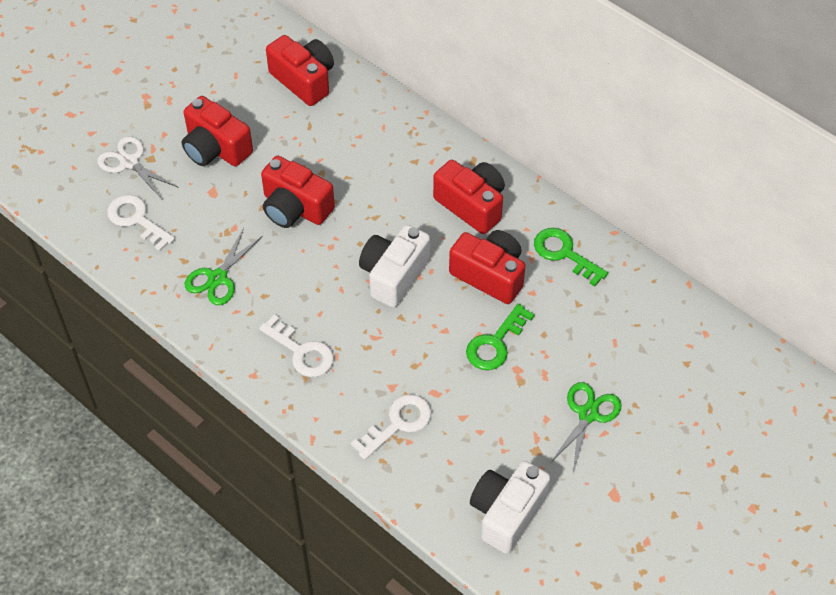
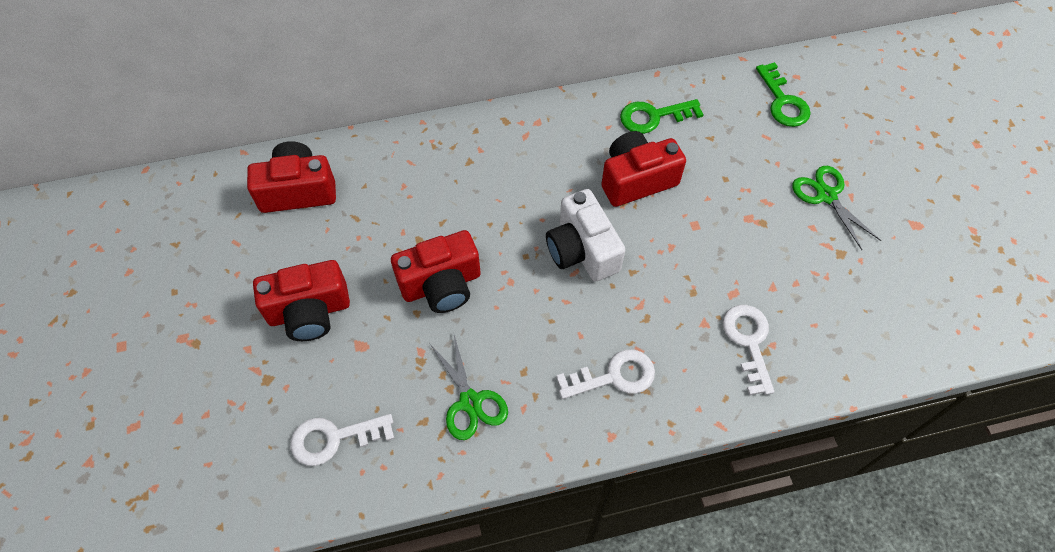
camera: 55 degrees left, 5 degrees up
(129, 162) = (253, 403): white scissors -> none
(472, 205) = (552, 149): red camera -> none
(495, 343) = (711, 218): green key -> green key (783, 102)
(506, 513) = (893, 312): white camera -> none

